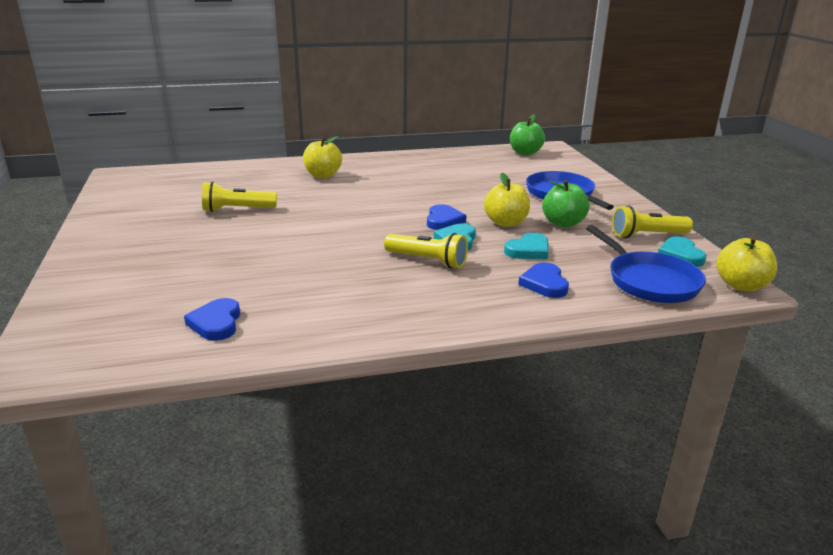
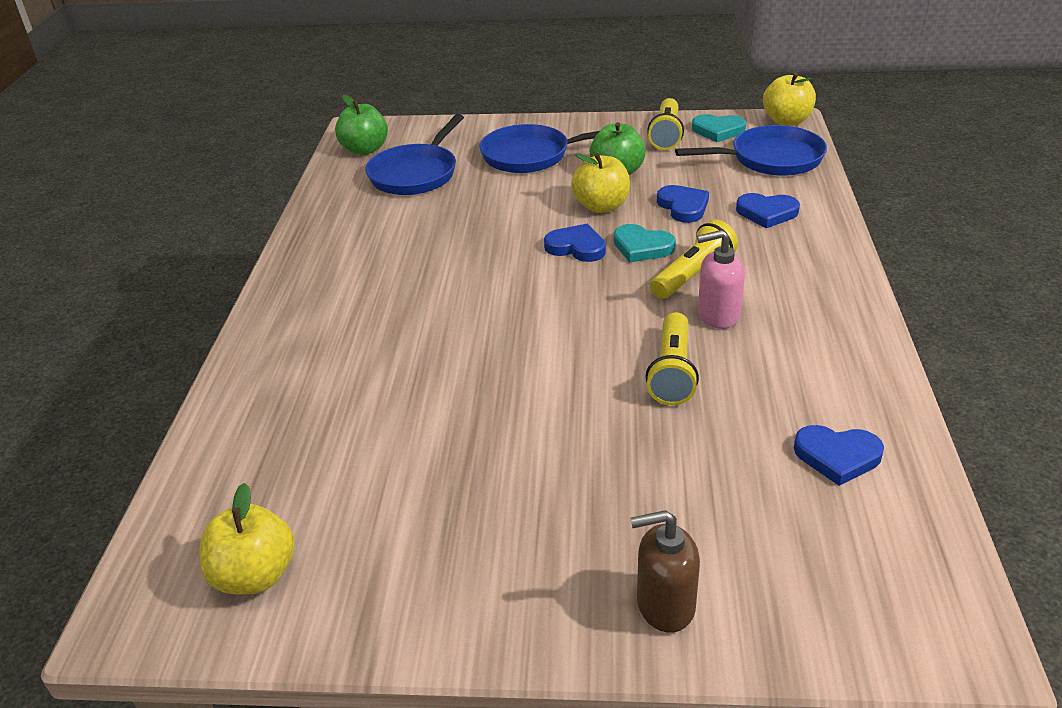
camera: 70 degrees left, 10 degrees up
(92, 275) = (665, 605): none -> brown soap dispenser
(237, 209) = (445, 432): yellow flashlight -> yellow flashlight (672, 372)
(323, 175) = (337, 331): yellow apple -> yellow apple (255, 575)
(377, 272) = (718, 315): none -> pink soap dispenser
(506, 168) = (416, 173): none -> blue pan
(528, 250) = (683, 206): turquoise heart -> blue heart

